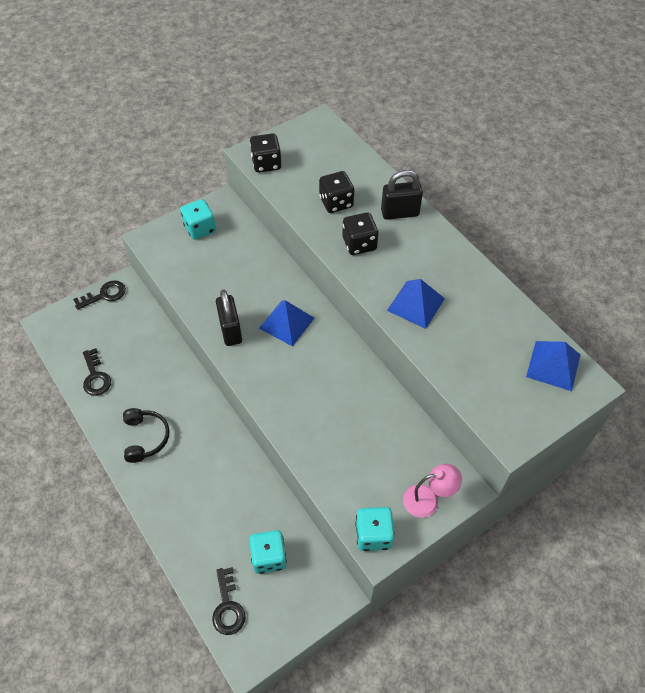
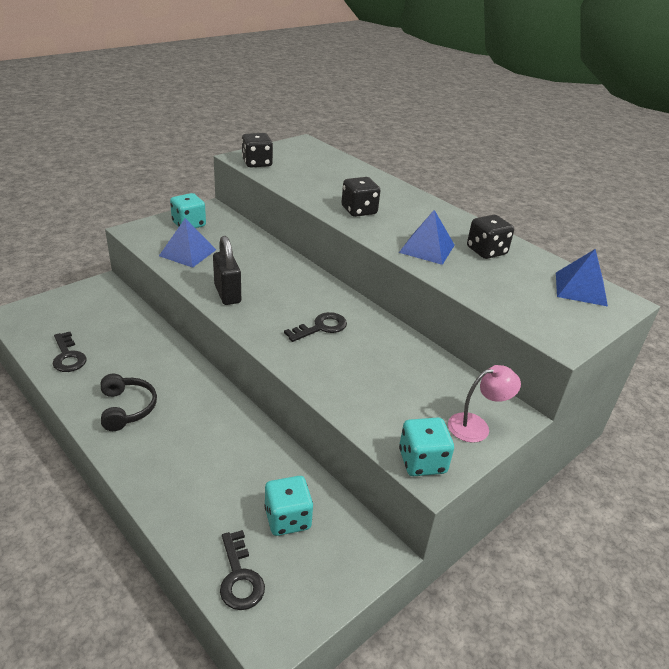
camera: 10 degrees left, 20 degrees down
(104, 295) = (82, 291): black key -> black key (321, 327)
(286, 323) = (287, 288): blue pyramid -> blue pyramid (187, 252)
(336, 202) = (330, 186): black dice -> black dice (486, 251)
(400, 213) = (393, 193): black padlock -> none

